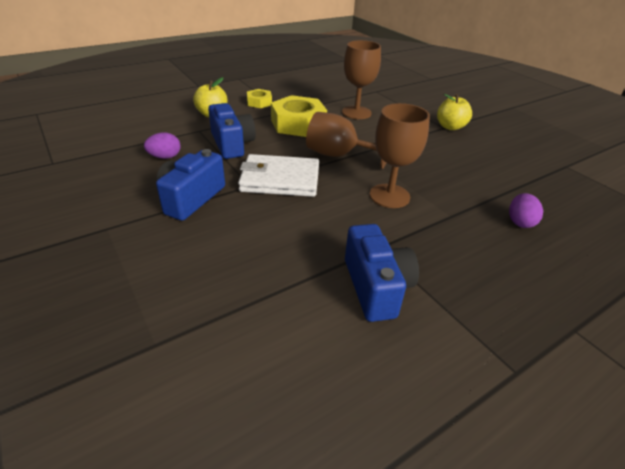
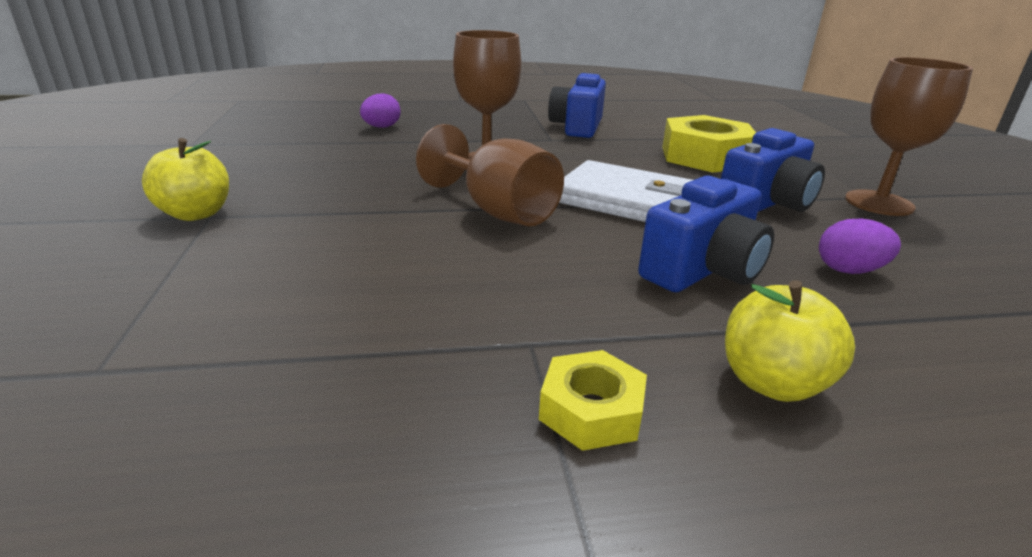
camera: 155 degrees left, 10 degrees down
(232, 144) = (703, 270): blue camera -> blue camera turned 135 degrees counterclockwise
(298, 124) = (519, 289): yellow nut -> yellow nut (705, 157)
(356, 113) = (325, 291): brown goblet -> brown goblet (879, 203)

